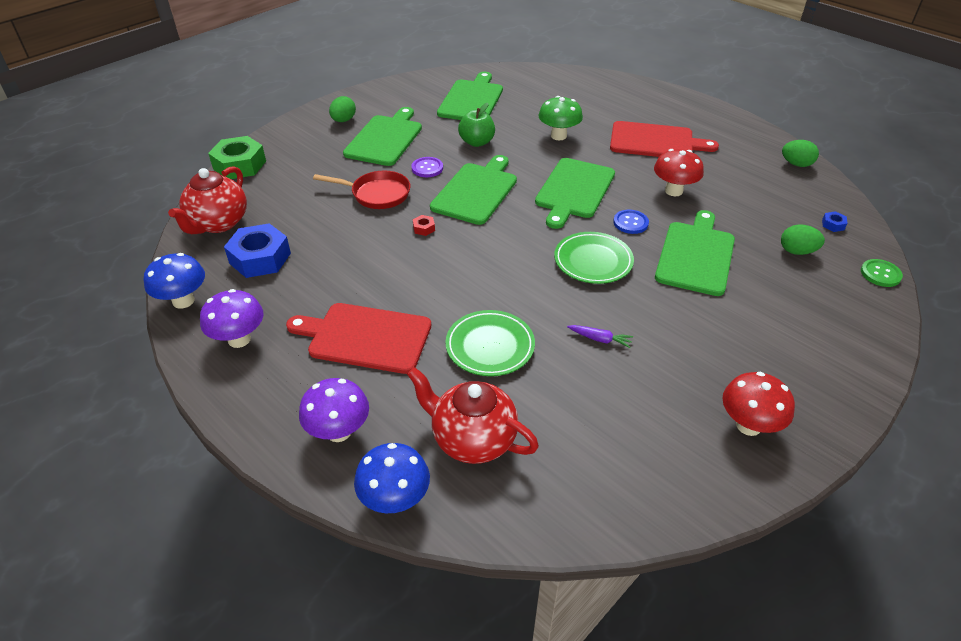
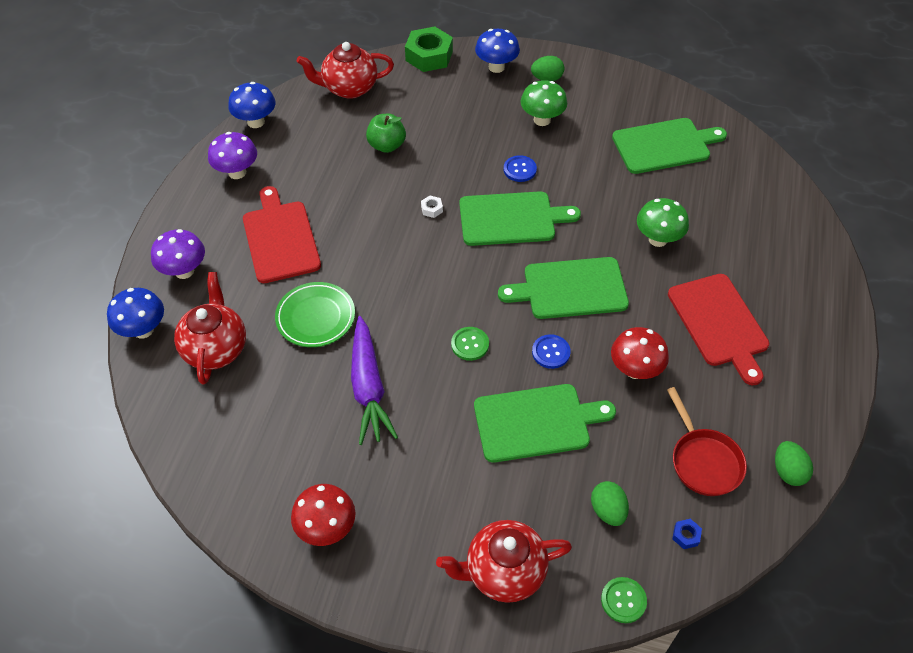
camera: 60 degrees right, 10 degrees up
(260, 258) = (326, 134): blue nut -> none
(300, 137) = (496, 67): none -> blue mushroom
(377, 194) = (455, 157): red pan -> red pan (703, 461)
(385, 139) = (542, 120): green cutting board -> green mushroom
(424, 228) = (431, 209): red nut -> white nut
(427, 168) = (520, 169): purple button -> blue button
(476, 142) = (591, 183): green apple -> green apple (387, 145)
(593, 261) = (470, 344): green plate -> green button
(600, 339) = (368, 387): purple carrot -> purple carrot, size x2.38
(835, 326) = (503, 572): none -> red teapot

